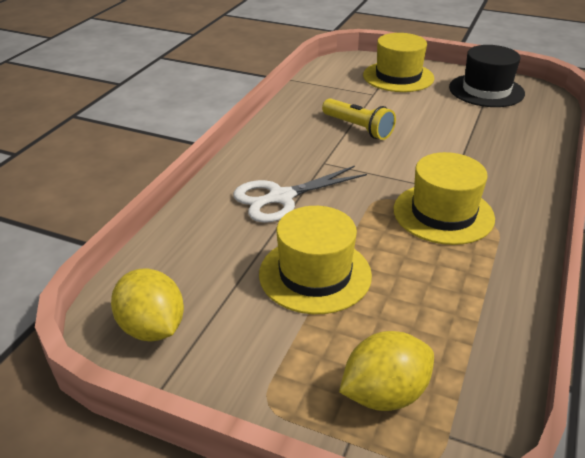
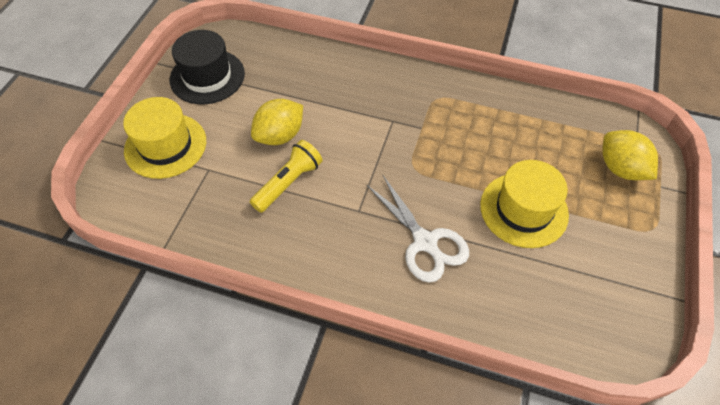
camera: 95 degrees left, 20 degrees up
(152, 328) = (617, 315): yellow lemon -> yellow lemon (280, 136)
(443, 213) = (427, 127): yellow hat -> none

